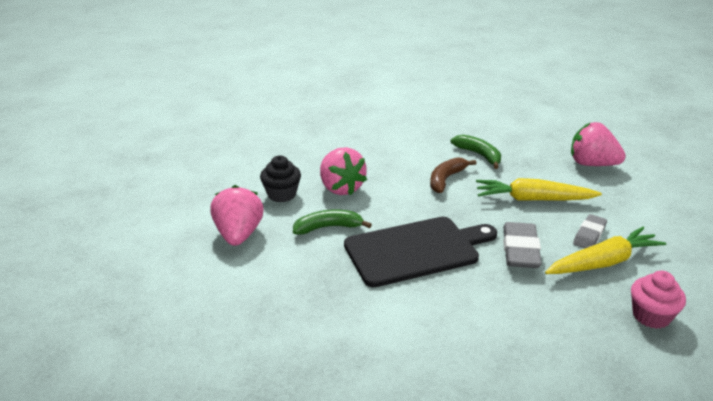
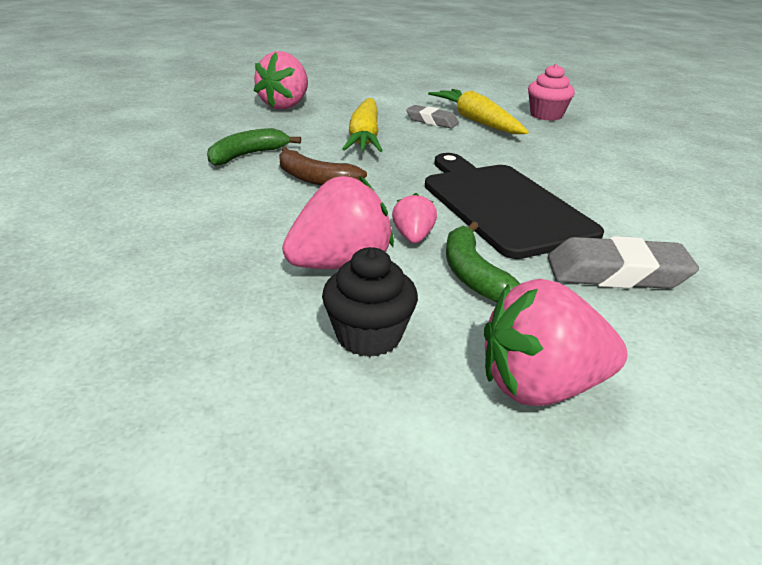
camera: 95 degrees left, 0 degrees up
(369, 211) = (413, 237): none -> pink strawberry
(520, 250) = (473, 150): grey eraser -> grey eraser (616, 273)

